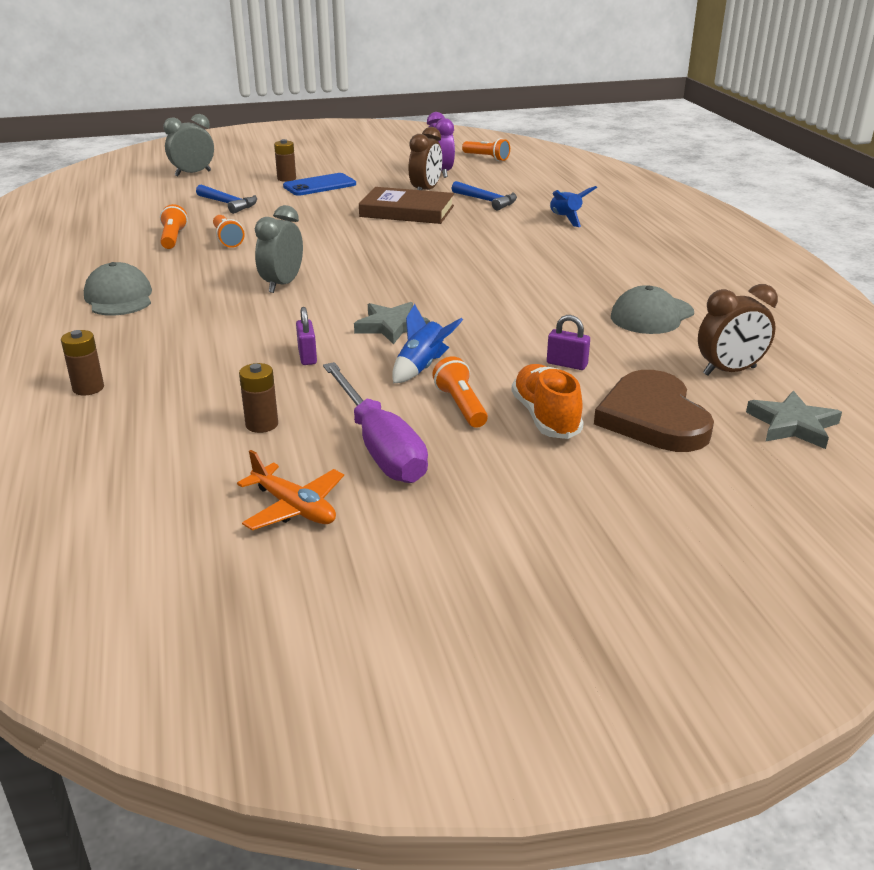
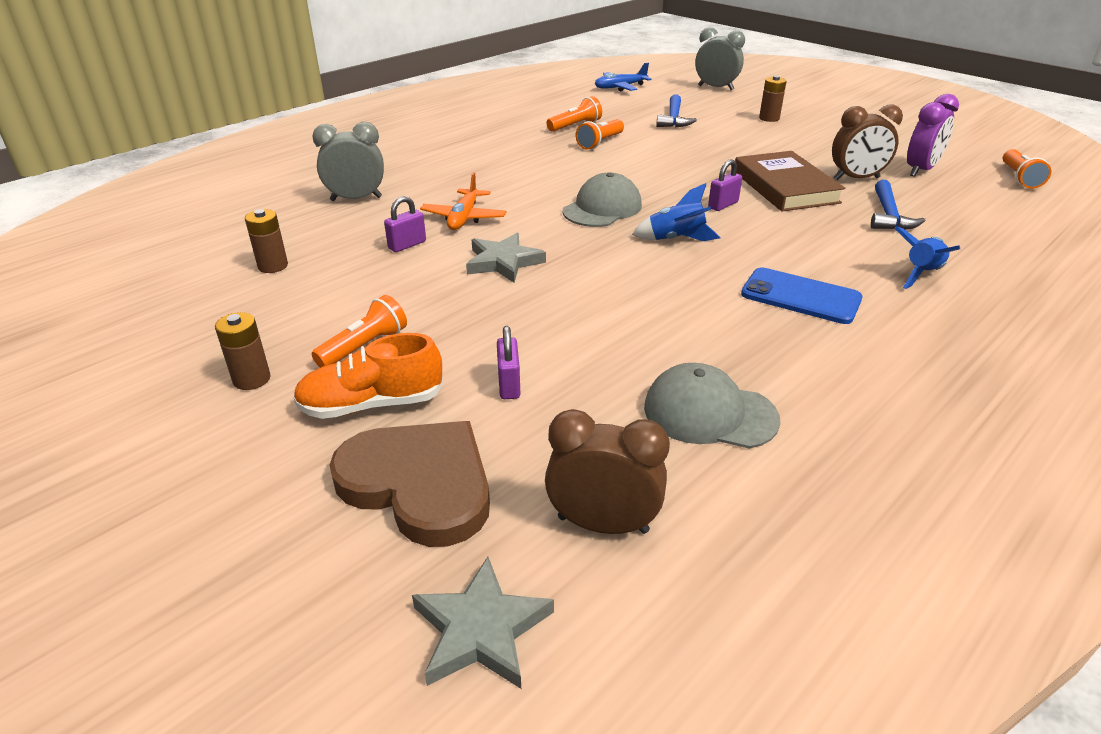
camera: 60 degrees right, 5 degrees up
(88, 388) = (293, 189): brown battery -> brown battery (252, 379)
(119, 200) = (620, 87): none -> blue plane
(119, 297) = (446, 147): grey cap -> grey cap (602, 208)
(282, 284) = (537, 190): grey clock -> grey clock (356, 199)
(294, 508) = (143, 323): orange plane -> orange plane (464, 218)
(319, 185) = (778, 134): blue phone -> blue phone (800, 296)
(379, 446) = (261, 329): purple screwdriver -> none
(406, 235) = (723, 205): none -> purple padlock
(422, 367) = (430, 303): blue rocket -> blue rocket (676, 239)
(545, 417) = (372, 404): orange shoe -> orange shoe turned 150 degrees counterclockwise
(653, 417) = (419, 484): brown heart -> brown heart turned 75 degrees clockwise
(729, 371) = (603, 524): brown clock -> brown clock turned 150 degrees clockwise

